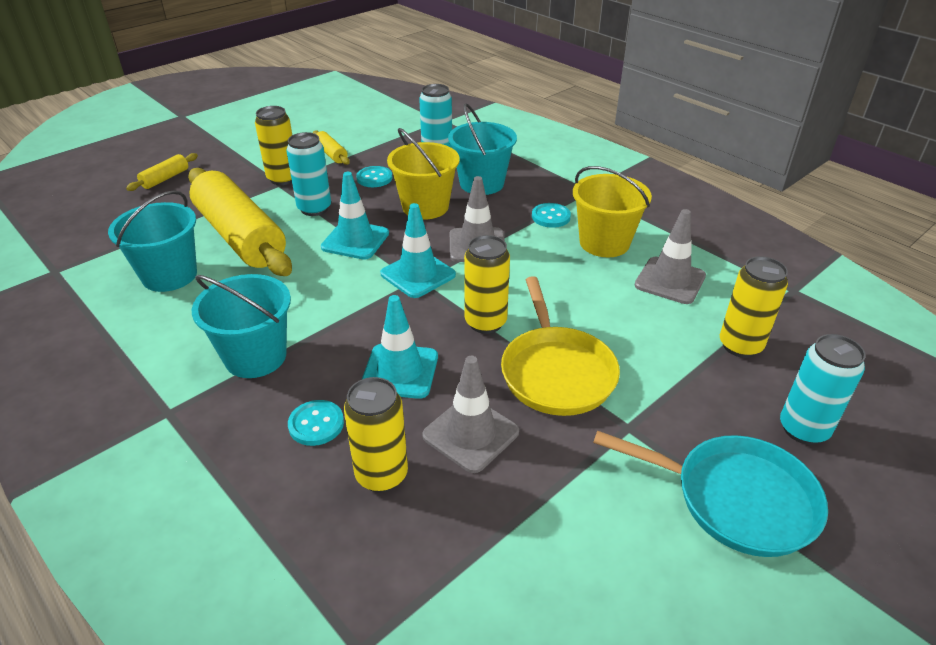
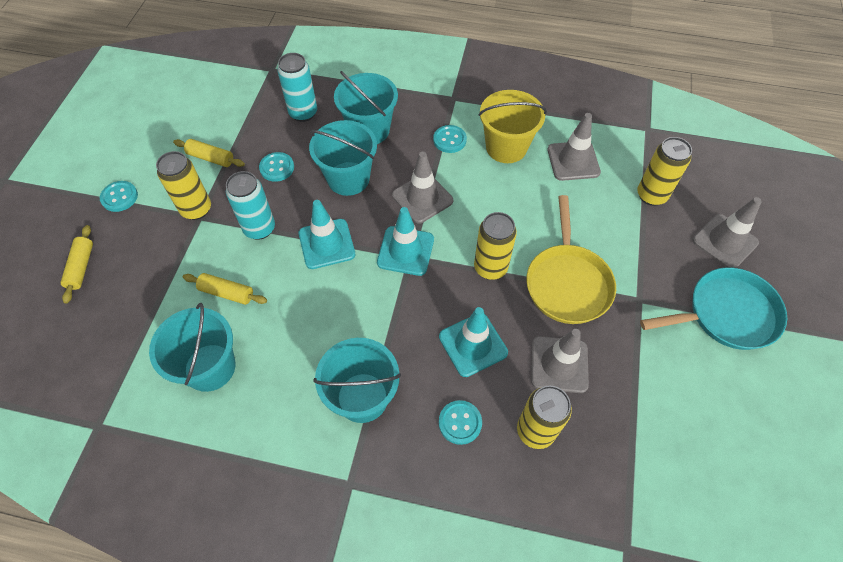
camera: 35 degrees left, 20 degrees up
(240, 151) = (119, 197): none -> turquoise button
(240, 236) = (227, 293): yellow rolling pin -> yellow rolling pin, size x0.42
(425, 207) = (348, 178): yellow bucket -> turquoise bucket
(556, 372) = (567, 282): yellow pan -> yellow pan turned 45 degrees clockwise
(803, 429) = (724, 241): turquoise can -> grey traffic cone

